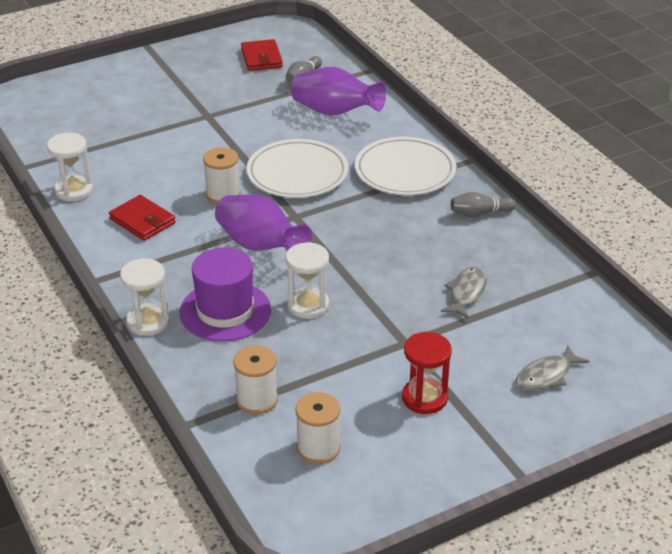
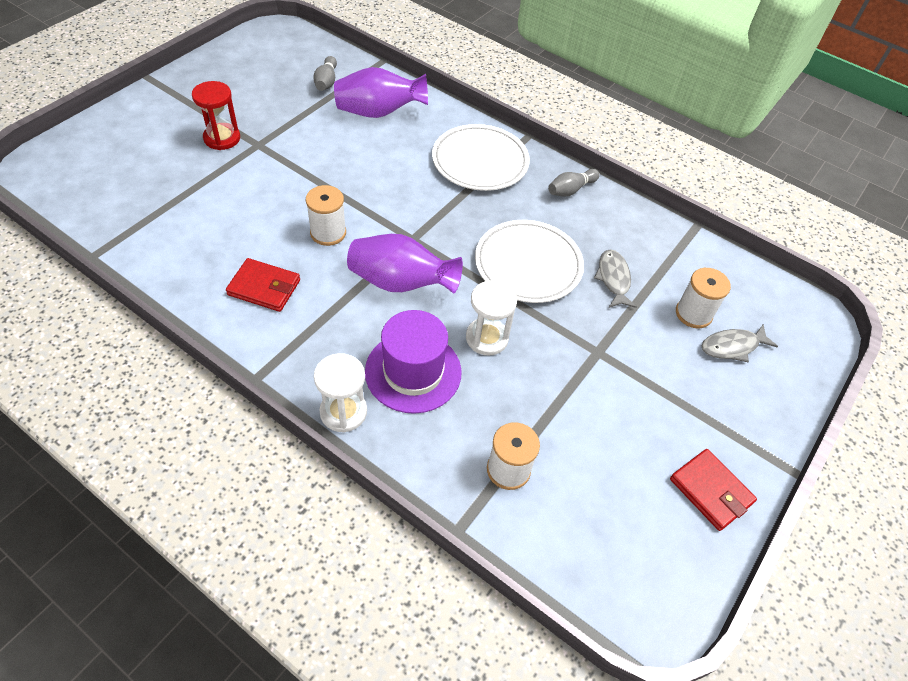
camera: 30 degrees left, 15 degrees up
(74, 190) = (167, 270): white hourglass -> none
(261, 58) = (273, 68): red wallet -> red wallet (710, 491)
(297, 173) = (385, 189): white plate -> white plate (528, 264)
(318, 448) = (600, 506): white spool -> white spool (693, 314)
(424, 398) = (653, 409): red hourglass -> red hourglass (222, 138)
(546, 376) = (732, 346): grey fish -> grey fish turned 45 degrees clockwise

